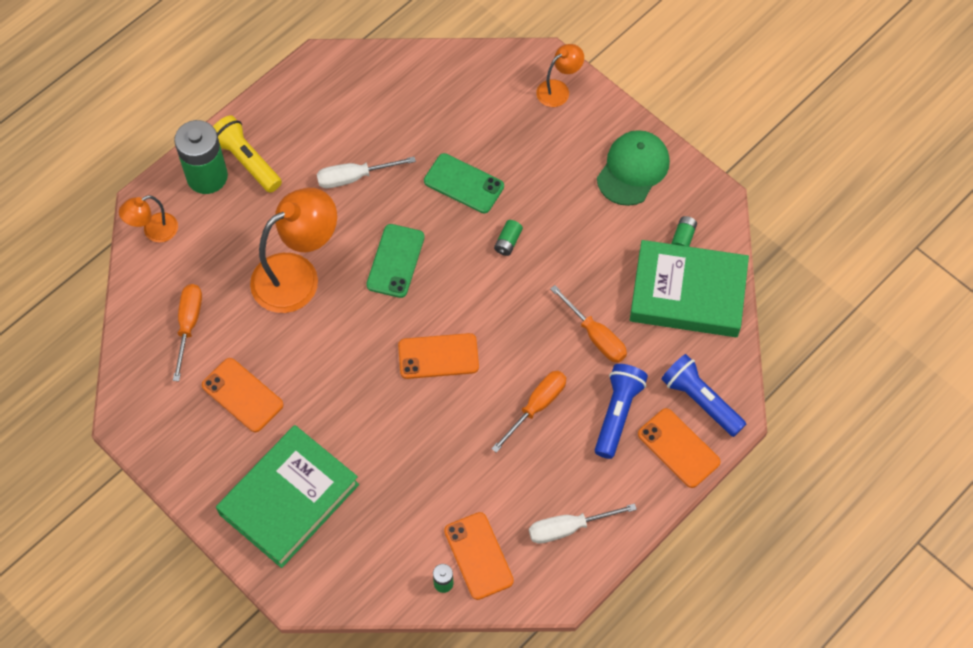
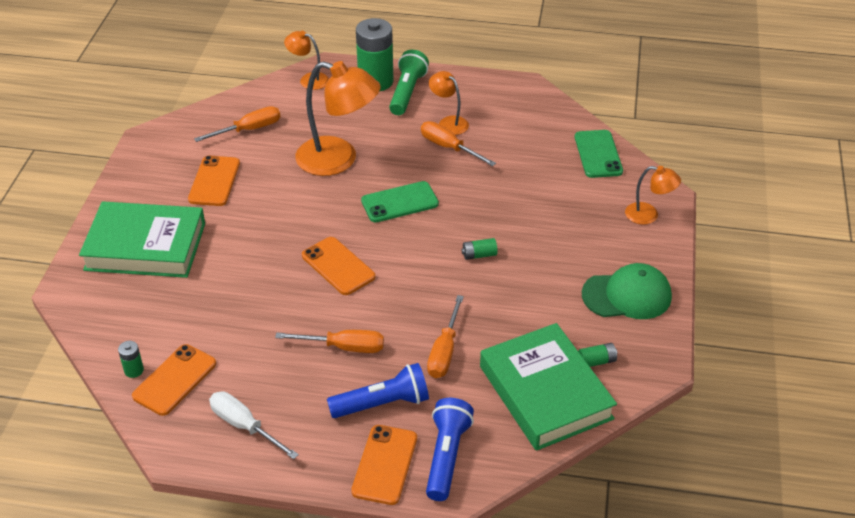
camera: 55 degrees right, 20 degrees down
(247, 161) = (407, 92): yellow flashlight -> green flashlight
(319, 155) = (448, 122): none -> orange lamp
(354, 177) = (449, 147): white screwdriver -> orange screwdriver
(463, 184) = (505, 205): green phone -> green phone (598, 154)

